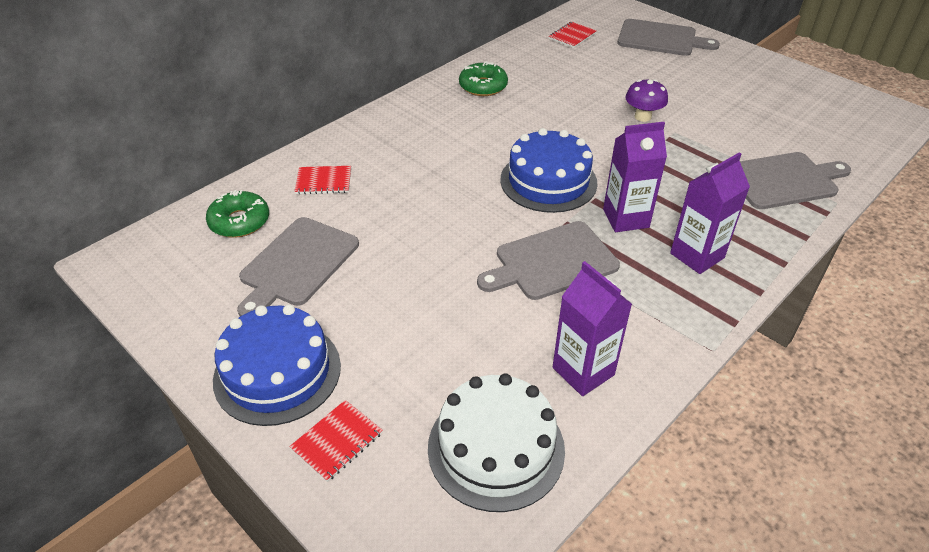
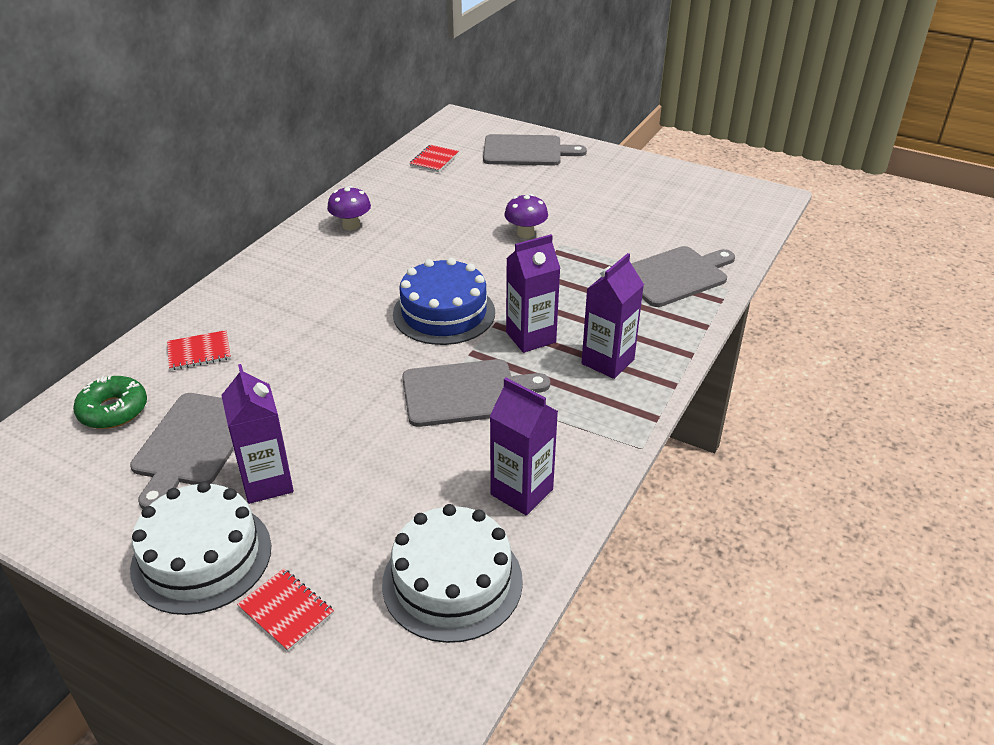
camera: 15 degrees left, 5 degrees down
(277, 372) = (202, 557): blue cake -> white cake
(337, 441) = (286, 611): red notebook -> red notebook turned 75 degrees counterclockwise
(351, 313) = (267, 482): none -> purple carton
(483, 86) = (351, 225): green donut -> purple mushroom
(551, 262) = (466, 393): grey cutting board -> grey cutting board turned 150 degrees counterclockwise

